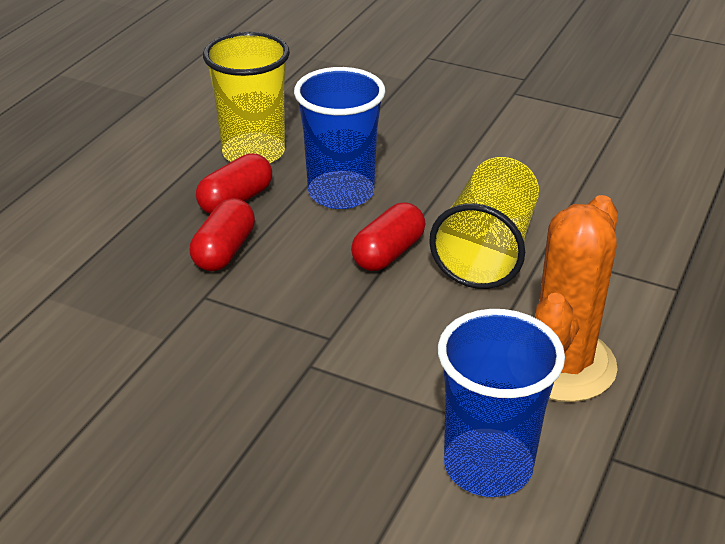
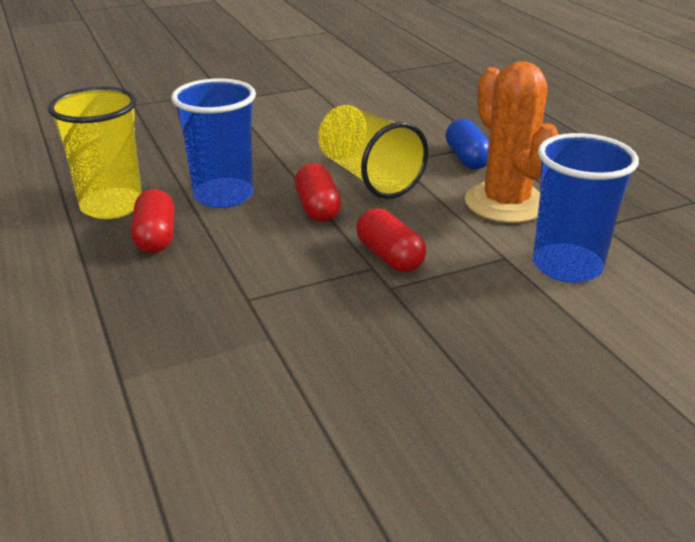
camera: 50 degrees left, 5 degrees down
(224, 251) = (208, 267): red capsule -> red capsule (389, 257)
(621, 292) = (467, 158): none -> blue capsule

